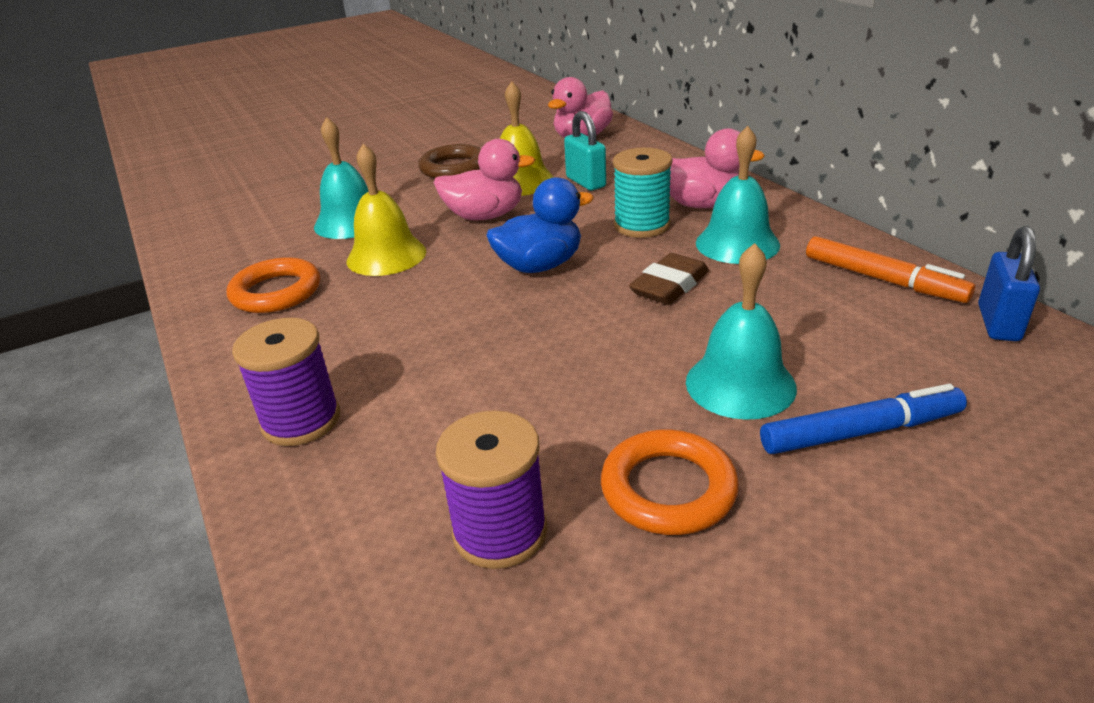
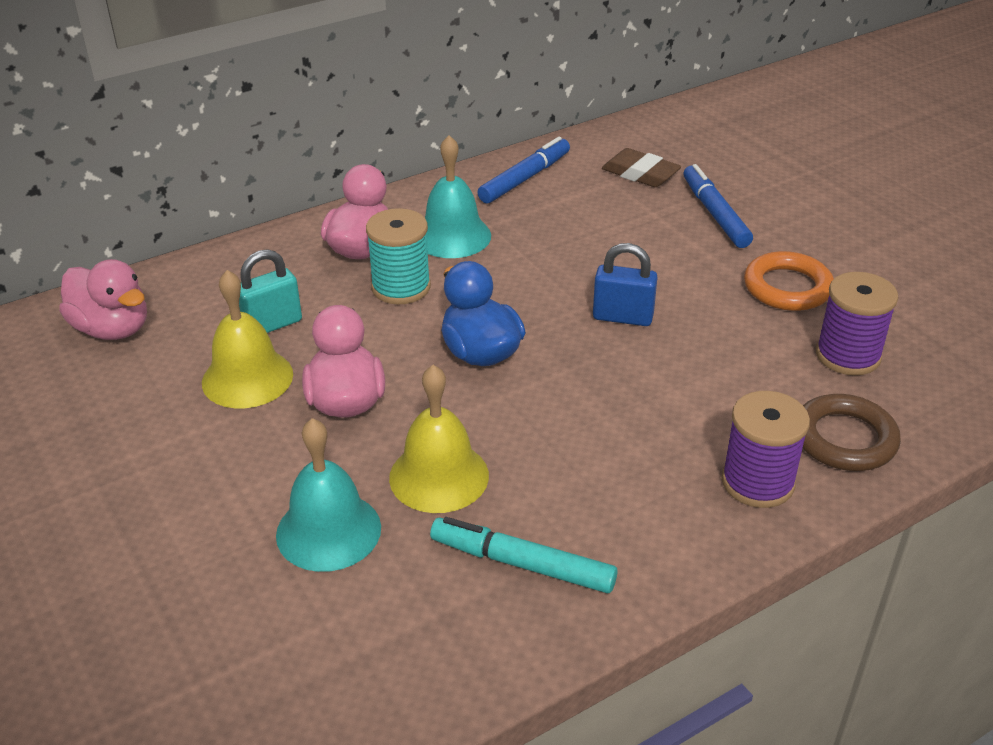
camera: 95 degrees left, 5 degrees up
(276, 292) = (522, 564): orange ring -> turquoise marker
(453, 168) = (167, 447): brown ring -> brown ring (844, 439)
(669, 286) = (527, 276): brown eraser -> brown eraser (640, 174)
(740, 384) = (670, 252): turquoise bell -> none
(883, 279) = (524, 178): orange marker -> blue marker
(998, 323) = (587, 148): blue padlock -> blue padlock (622, 317)

